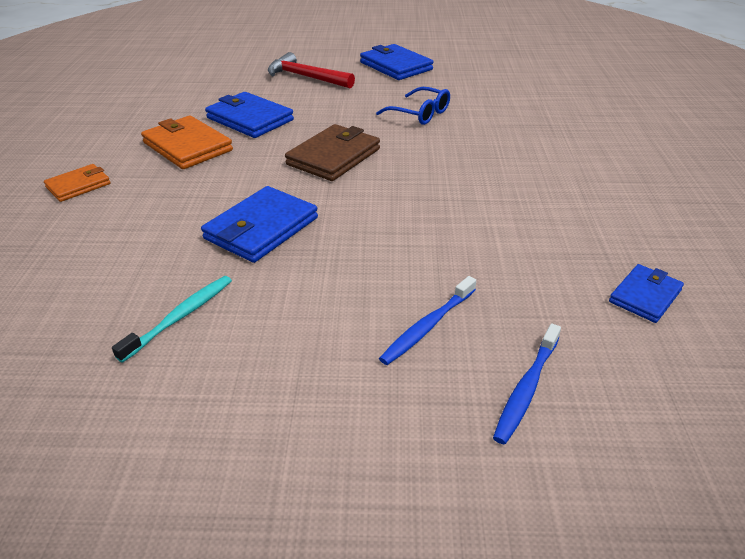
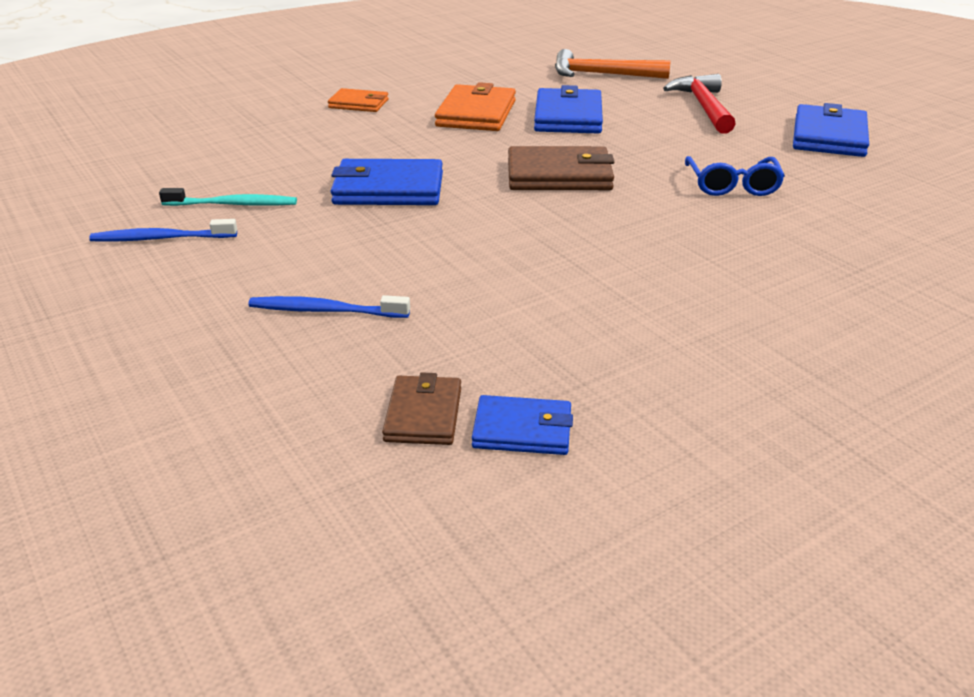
camera: 55 degrees right, 5 degrees down
(203, 83) = (602, 75): none -> orange hammer
(526, 388) = (280, 389): blue toothbrush -> blue toothbrush (162, 238)
(604, 329) = (423, 414): none -> brown wallet

